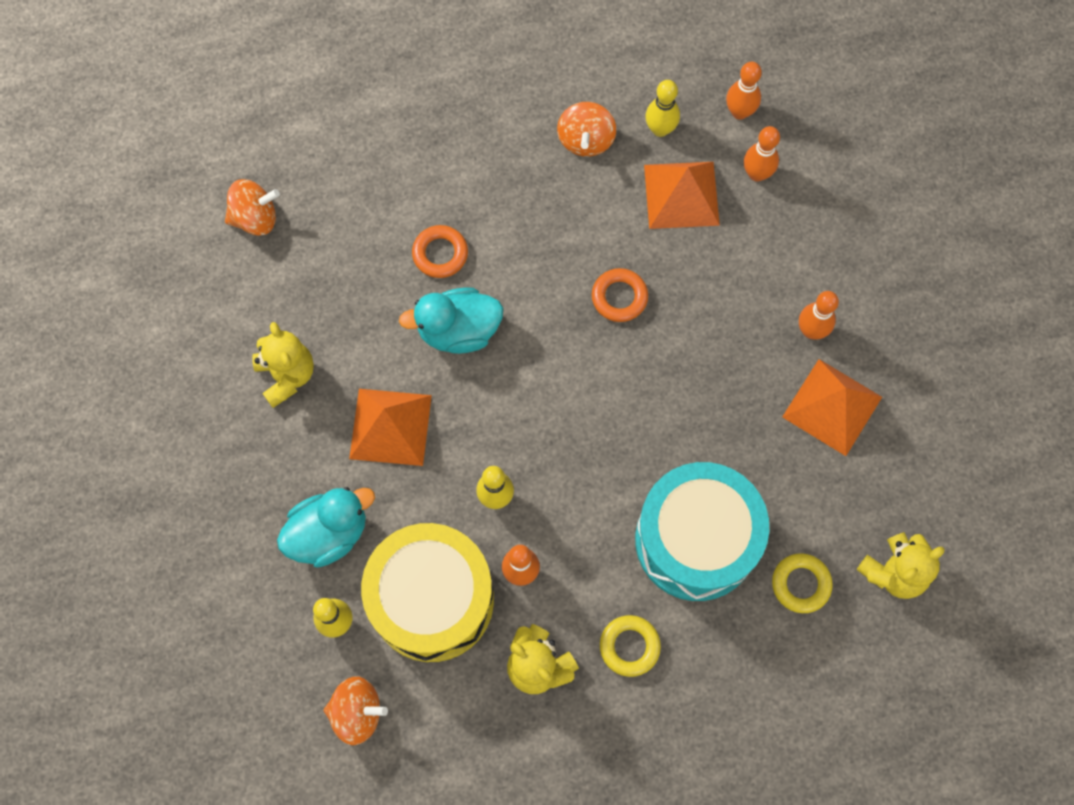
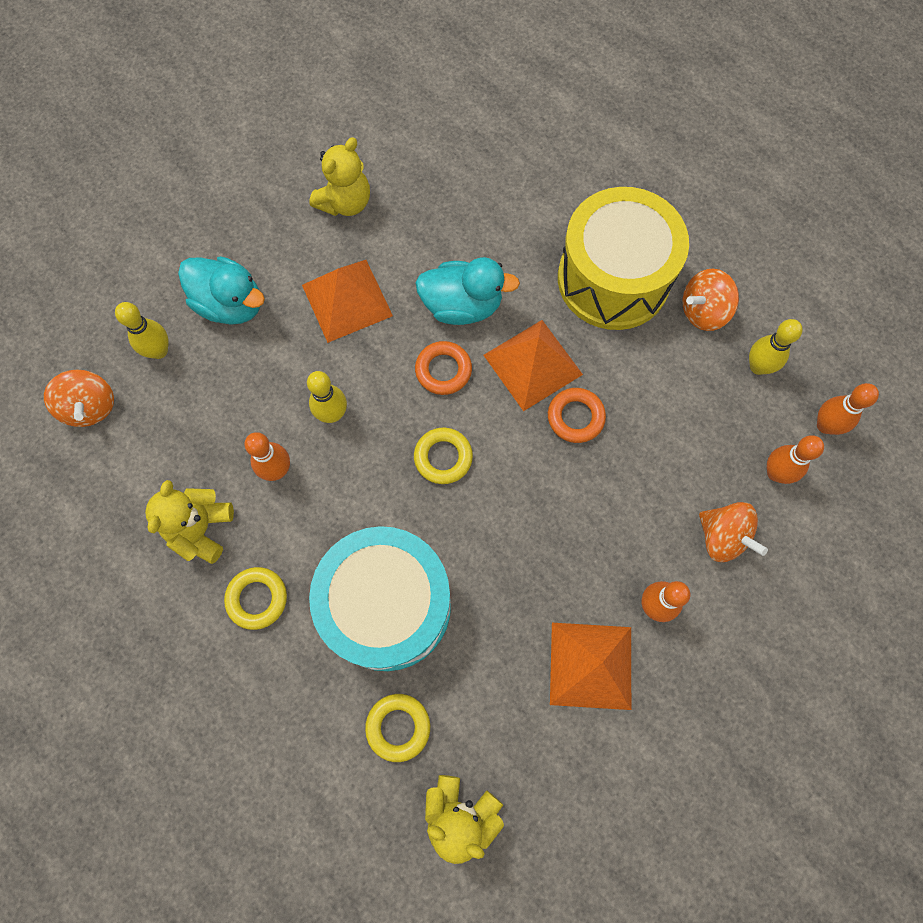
camera: 60 degrees right, 0 degrees up
(255, 218) = (463, 109): orange spinning top -> orange spinning top (722, 537)
(432, 599) = (215, 412): yellow drum -> yellow drum (613, 279)
(440, 254) = (521, 255): orange ring -> orange ring (443, 370)
(458, 330) = (462, 305): turquoise duck -> turquoise duck turned 135 degrees clockwise
(592, 425) = (443, 457): none -> yellow ring
(681, 194) = (708, 417): orange pyramid -> orange pyramid (532, 364)

